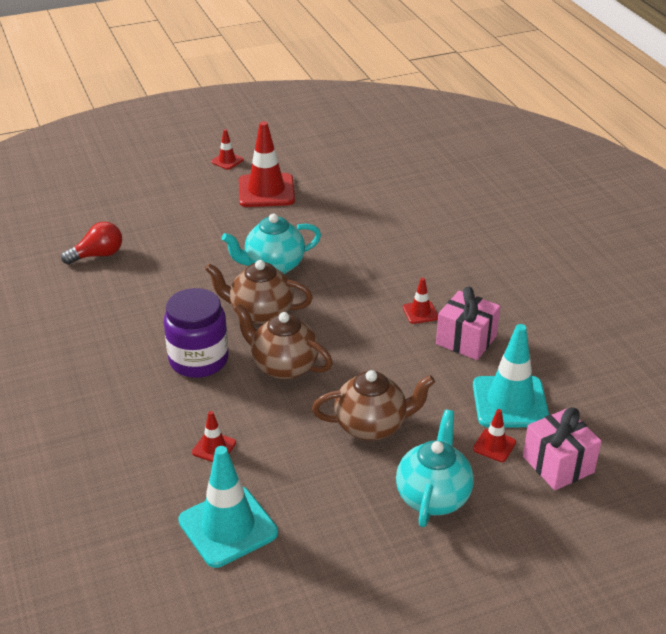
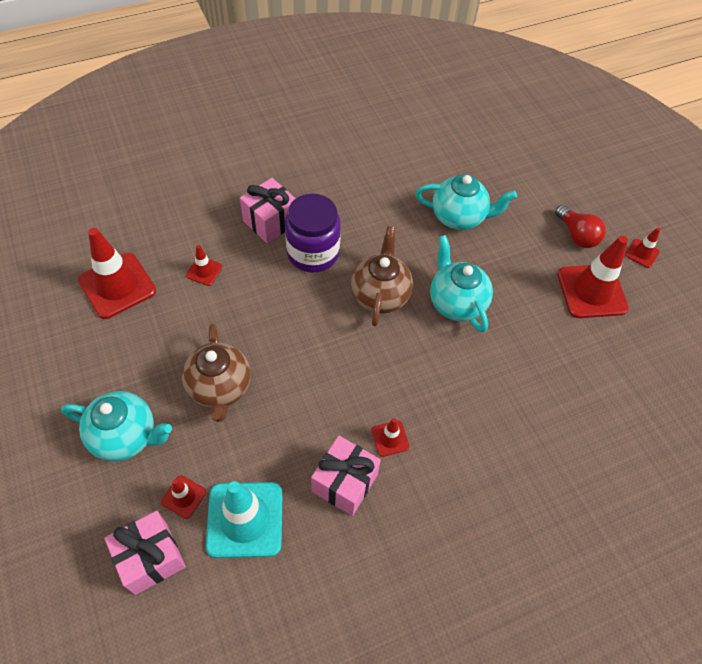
camera: 85 degrees right, 20 degrees up
(98, 255) = (456, 169): red light bulb -> red light bulb (576, 235)
(146, 394) = (270, 222): none -> pink gift
(166, 258) = (459, 217): none -> turquoise teapot
(228, 527) = (117, 286): turquoise traffic cone -> red traffic cone
(284, 366) = (304, 316): brown teapot -> none

